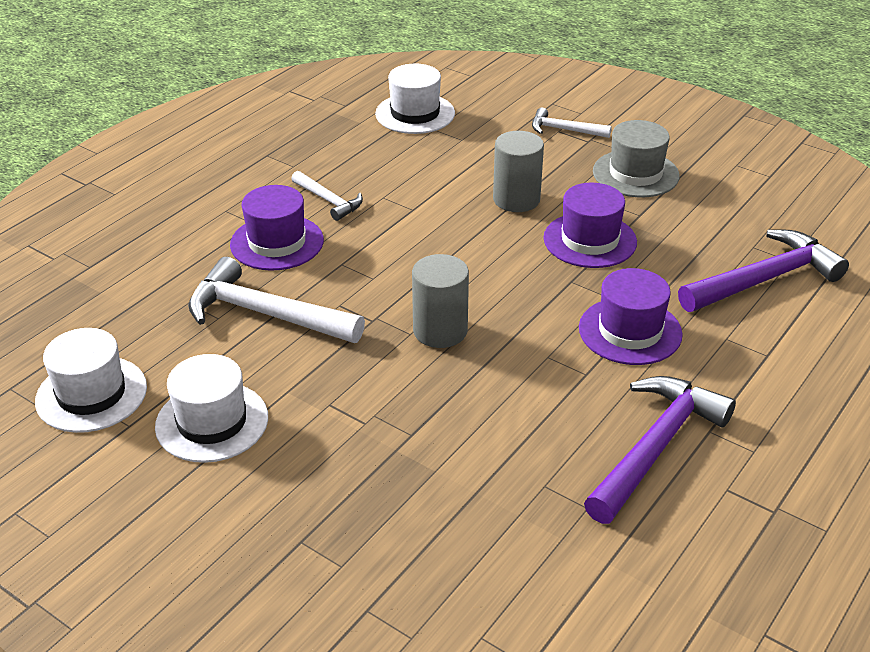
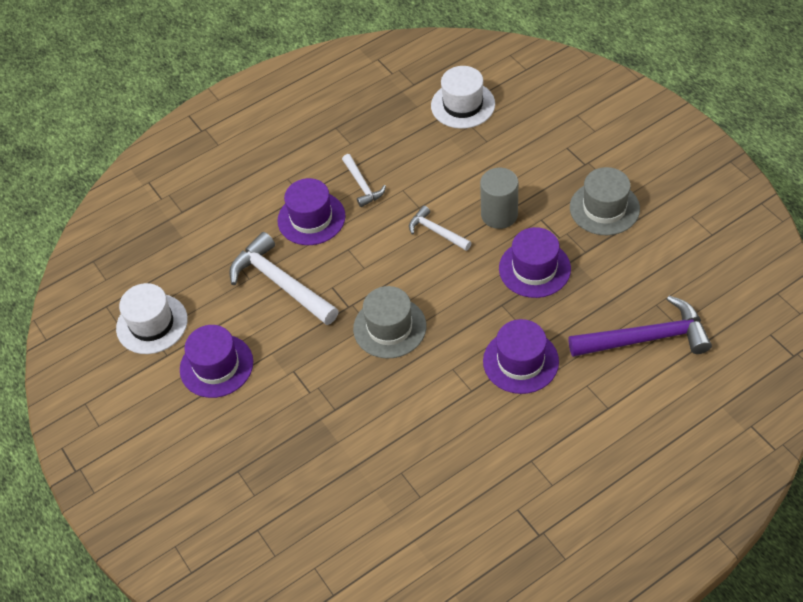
camera: 25 degrees right, 15 degrees up
(212, 422) = (216, 366): white hat -> purple hat
(440, 331) = (389, 327): grey cylinder -> grey hat
(564, 130) = (571, 147): white hammer -> white hammer (436, 231)
(656, 447) = (488, 463): purple hammer -> none

